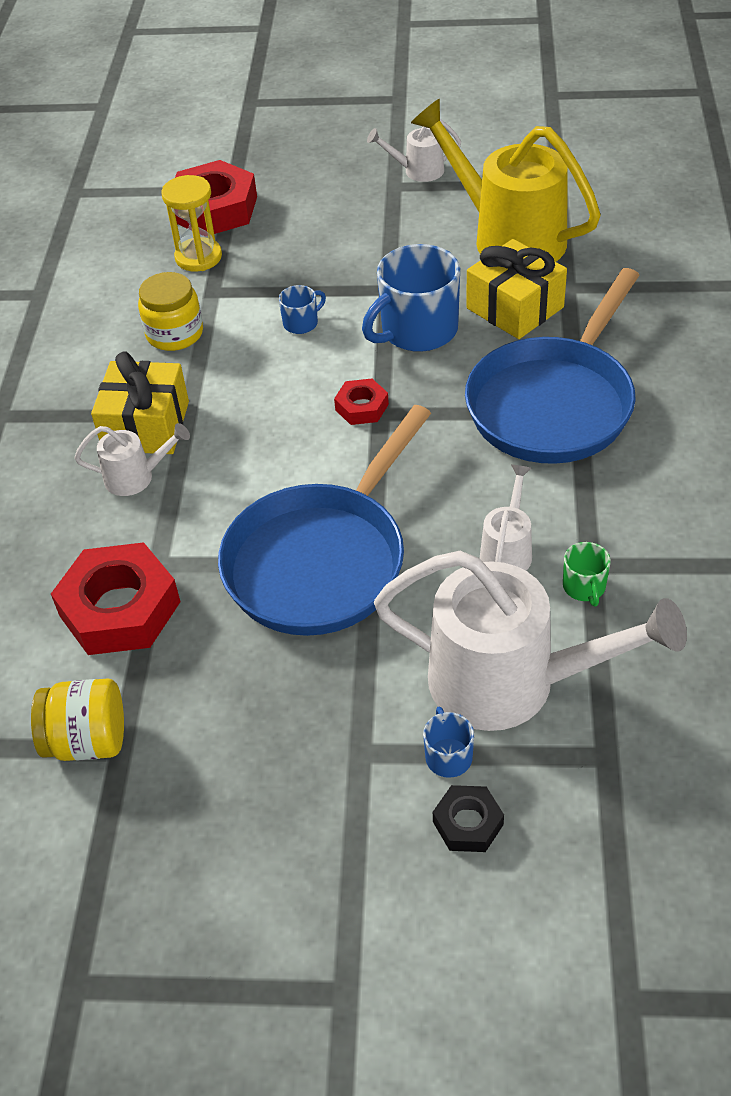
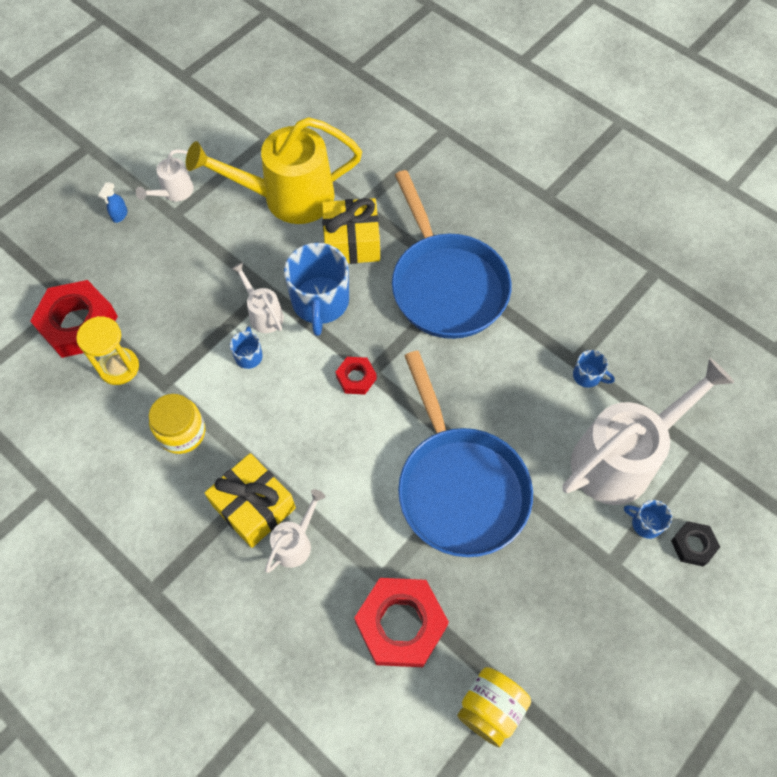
camera: 55 degrees left, 15 degrees up
(352, 159) = (119, 215): none -> blue spray bottle
(507, 550) = (532, 390): white watering can -> white watering can (263, 313)
(584, 587) = (587, 376): green mug -> blue mug

